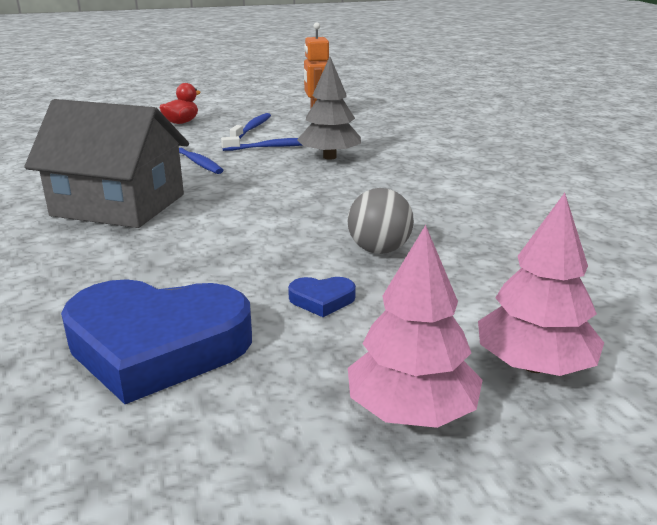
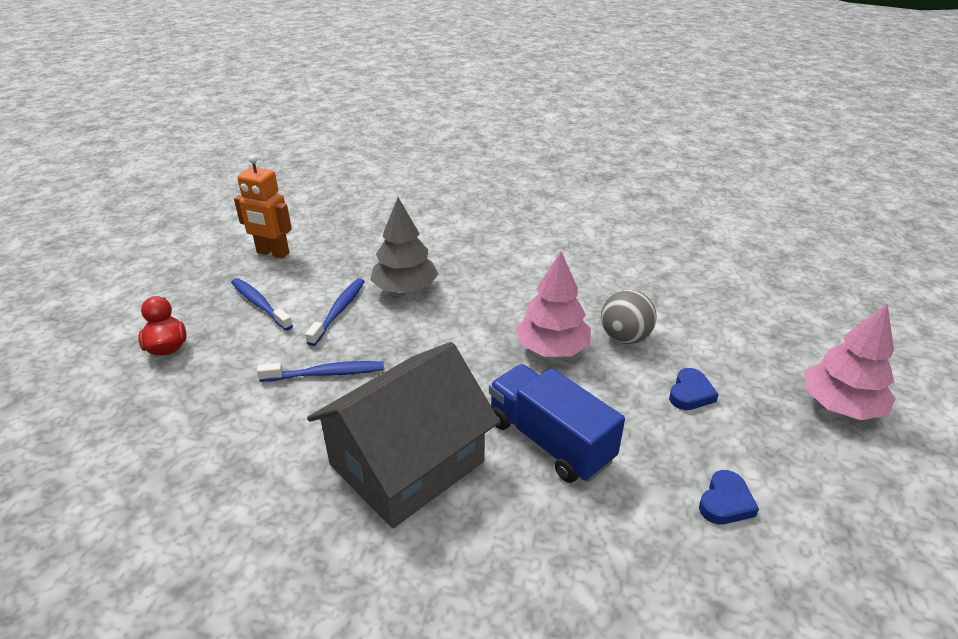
camera: 60 degrees left, 10 degrees up
(156, 346) = (725, 502): blue heart -> blue heart, size x0.40
(184, 247) = (549, 441): none -> blue truck
(533, 365) = (805, 342): pink tree -> pink tree (552, 349)

